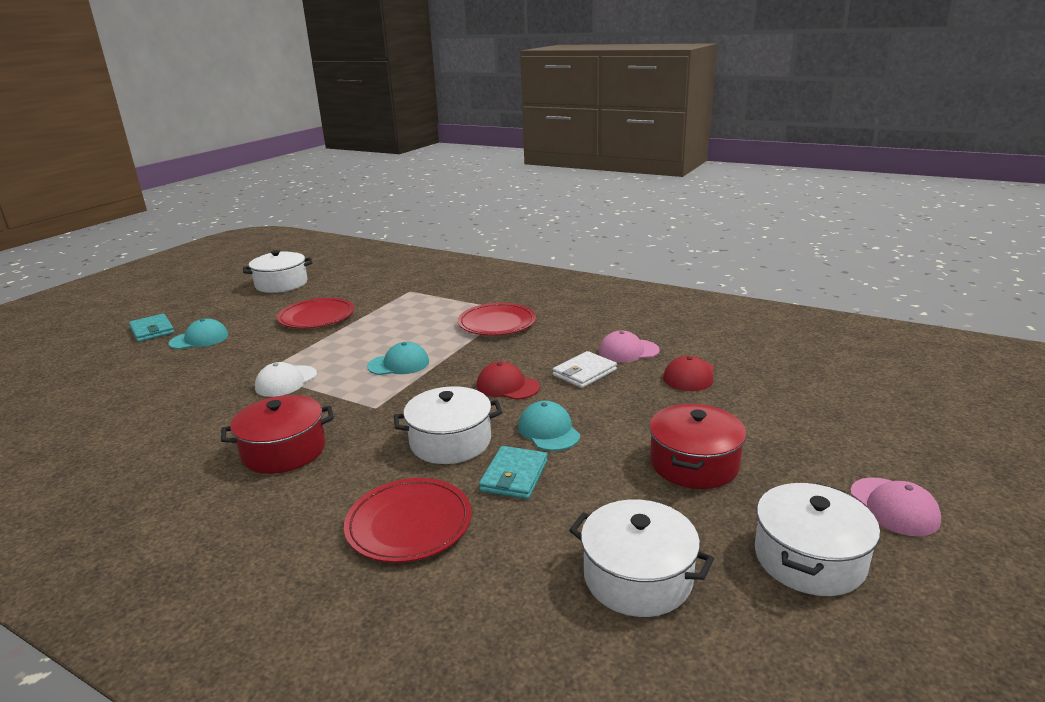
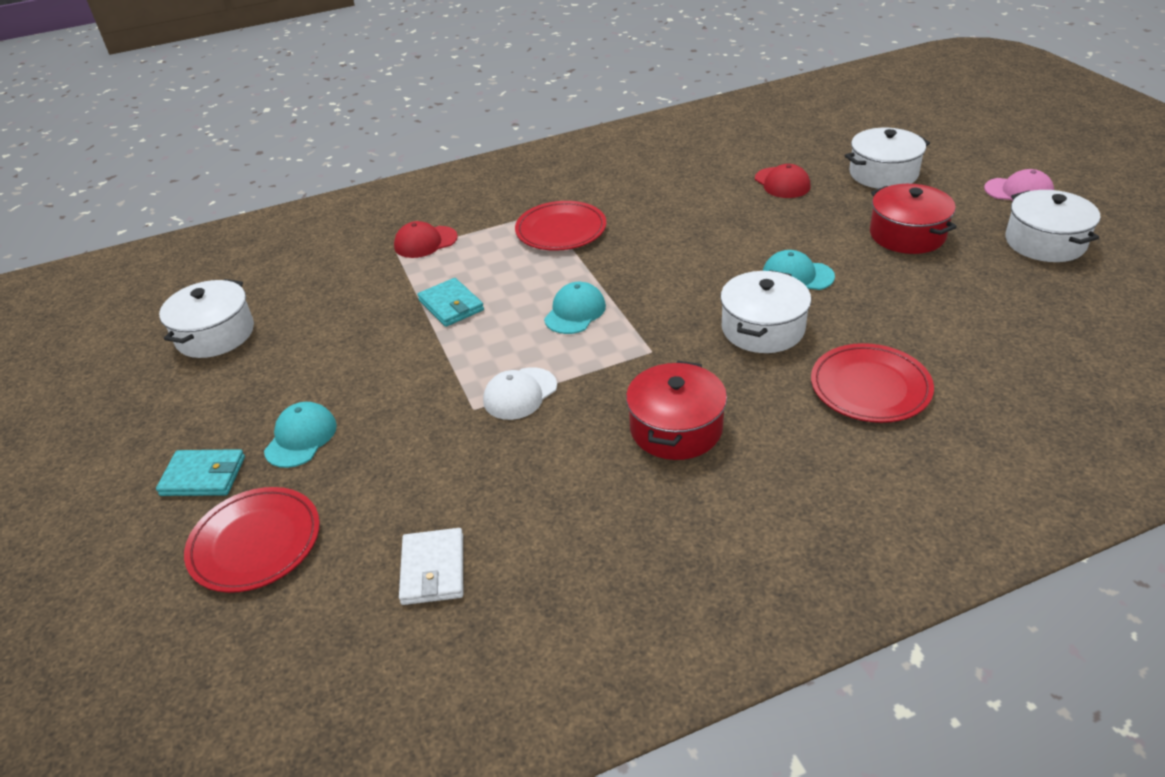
camera: 50 degrees left, 15 degrees up
(286, 381) = (520, 394): white cap -> white cap turned 60 degrees clockwise
(316, 317) = (372, 333): red plate -> red plate (255, 543)
(507, 386) = (698, 268): red cap -> red cap (425, 242)
(514, 476) = (848, 315): turquoise wallet -> turquoise wallet (451, 305)
(584, 373) = (720, 224): white wallet -> white wallet (433, 569)
(628, 351) = (708, 190): pink cap -> none
(637, 577) = (1016, 310): white pot -> white pot (883, 173)

